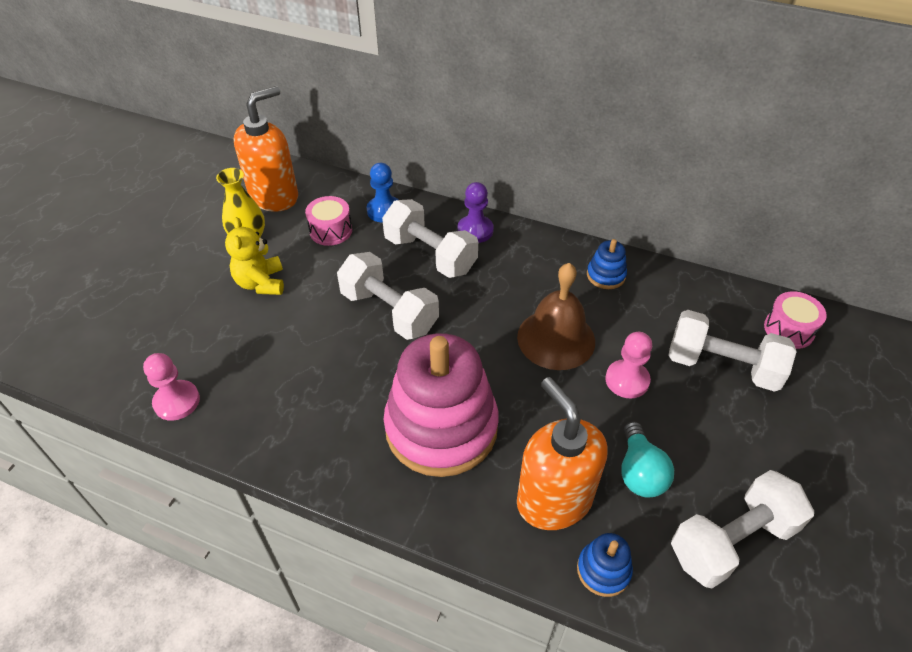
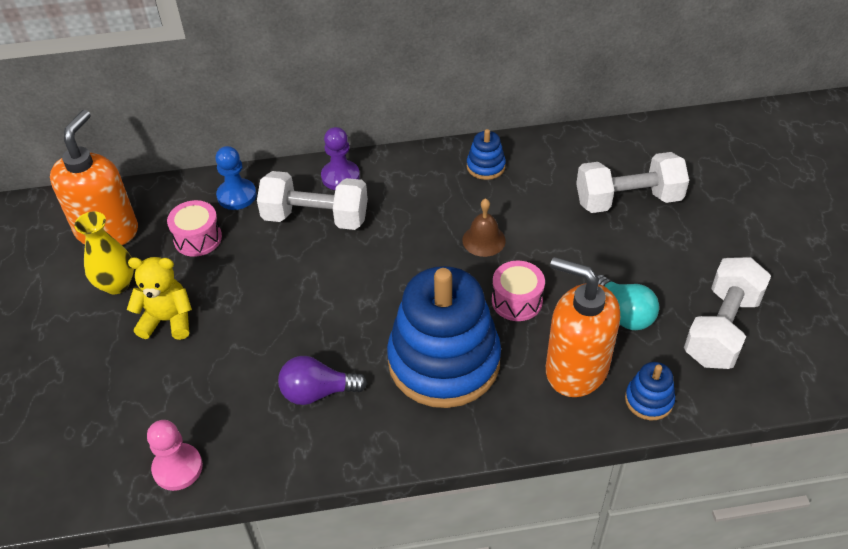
camera: 30 degrees left, 0 degrees up
(261, 283) = (168, 320): yellow teddy bear -> yellow teddy bear turned 135 degrees clockwise
(321, 398) = (317, 392): none -> purple light bulb
(389, 311) = (318, 286): white dumbbell -> none
(441, 427) = (444, 361): pink stacking toy -> blue stacking toy
(556, 339) = (484, 240): brown bell -> brown bell, size x0.56
(627, 380) = (564, 247): pink pawn -> none
(788, 330) = (657, 147): pink drum -> pink drum (517, 301)

